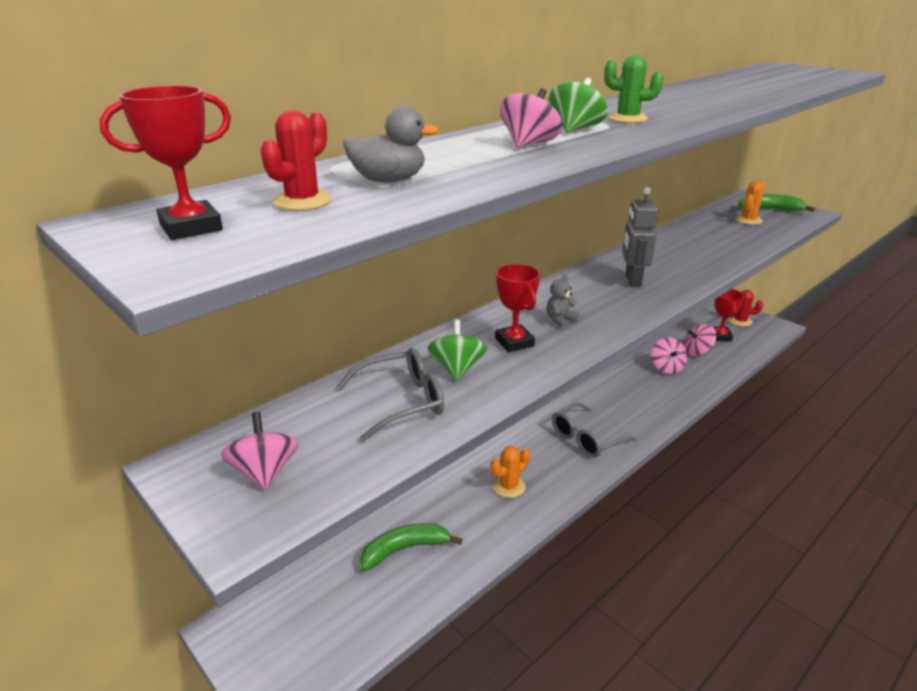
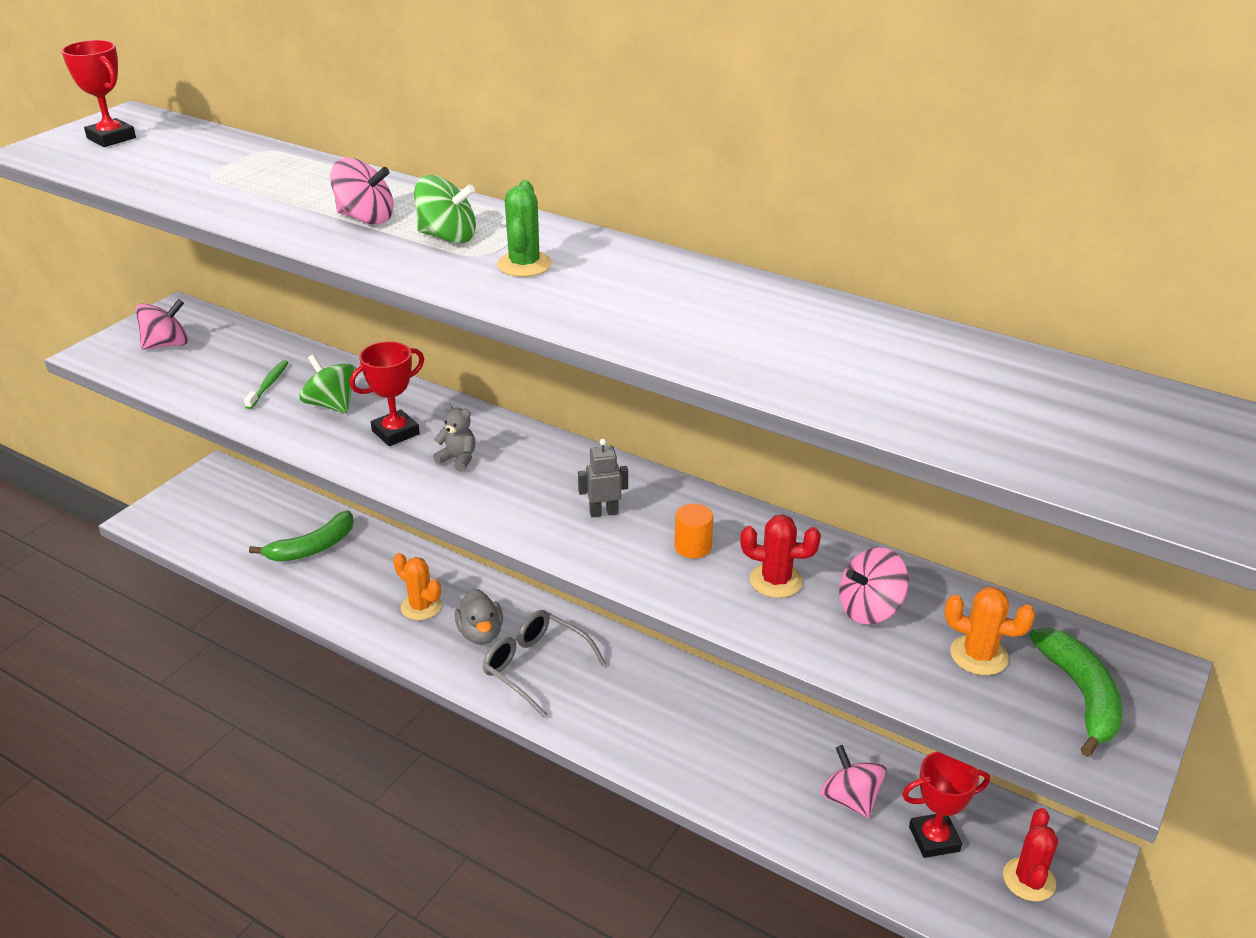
camera: 75 degrees right, 5 degrees up
(302, 201) = (167, 157): red cactus -> red cactus (776, 581)
(388, 180) = (224, 176): grey duck -> grey duck (481, 633)
(402, 401) = (268, 385): grey glasses -> green toothbrush
(404, 549) = (313, 547): green banana -> green banana turned 90 degrees clockwise
(457, 369) = (331, 404): green spinning top -> green spinning top turned 120 degrees counterclockwise
(632, 281) = (603, 512): grey robot -> grey robot, size x0.61
(666, 368) = (769, 754): pink spinning top -> pink spinning top (869, 609)
(668, 262) = (693, 546): none -> orange cylinder

